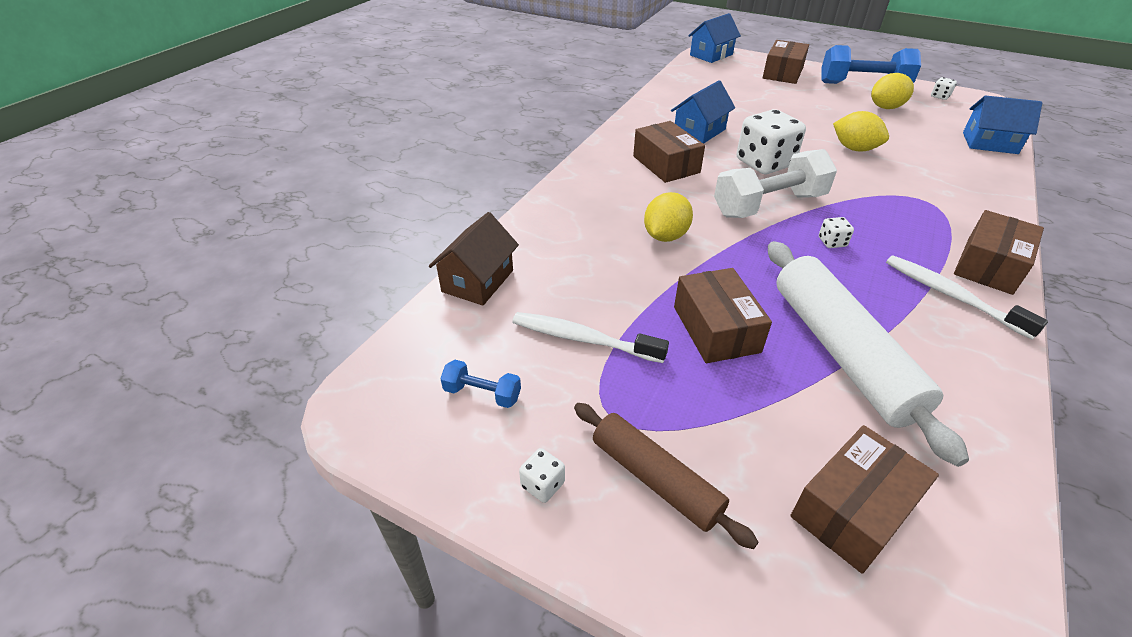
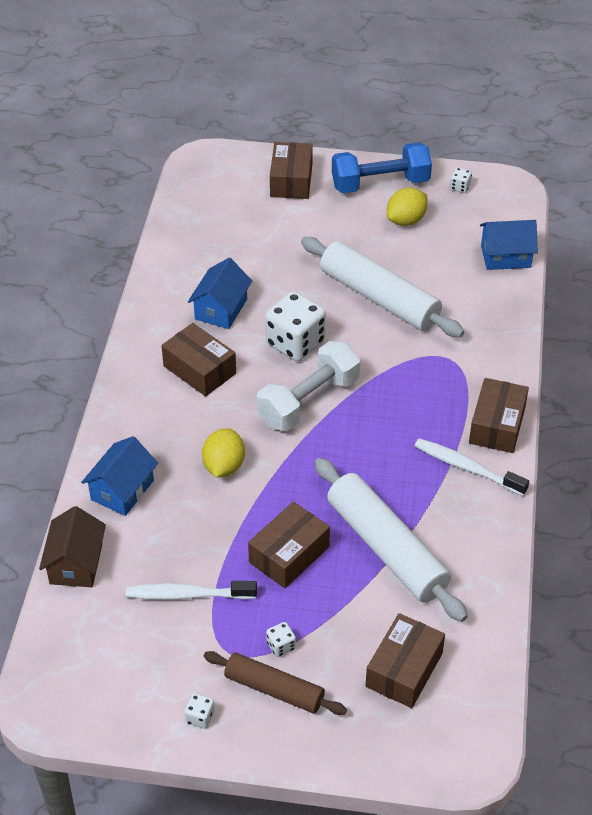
camera: 20 degrees left, 5 degrees up
(482, 394) = (128, 665): blue dumbbell -> none
(711, 55) = (203, 162): blue house -> blue house (122, 490)
(716, 329) = (289, 554): brown box -> brown box turned 75 degrees clockwise
(832, 242) = (369, 433): white dice -> white dice (281, 646)
(854, 149) = (379, 298): yellow lemon -> white rolling pin

